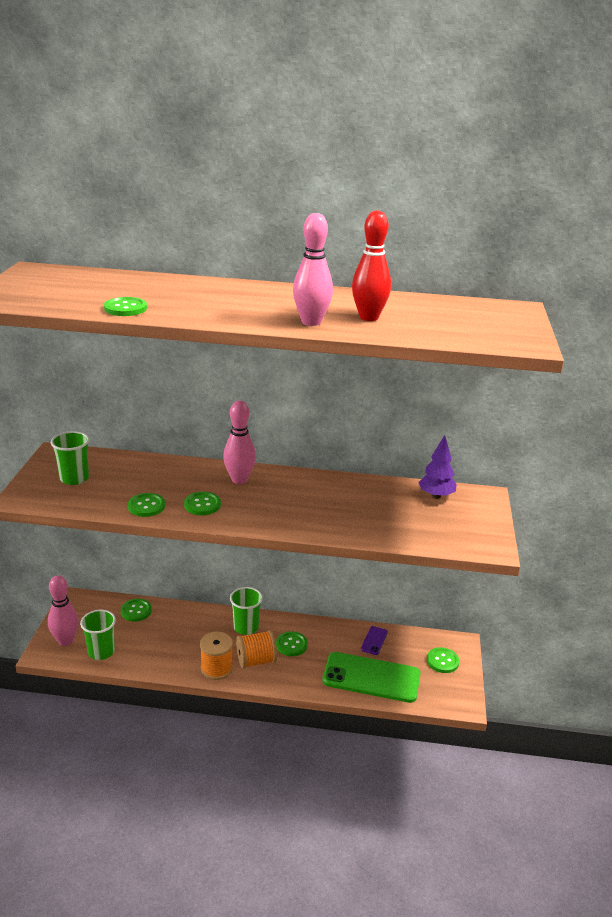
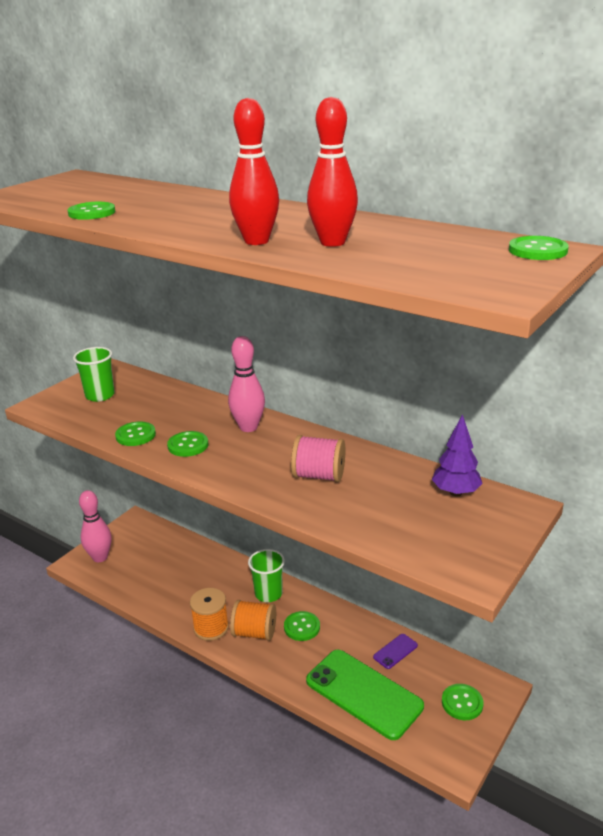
camera: 30 degrees right, 0 degrees up
(101, 652) = (121, 577): green cup -> none
(136, 611) = (178, 546): green button -> green button (537, 250)
(311, 322) = (256, 241): pink bowling pin -> red bowling pin
(330, 505) = (319, 476): none -> pink spool

